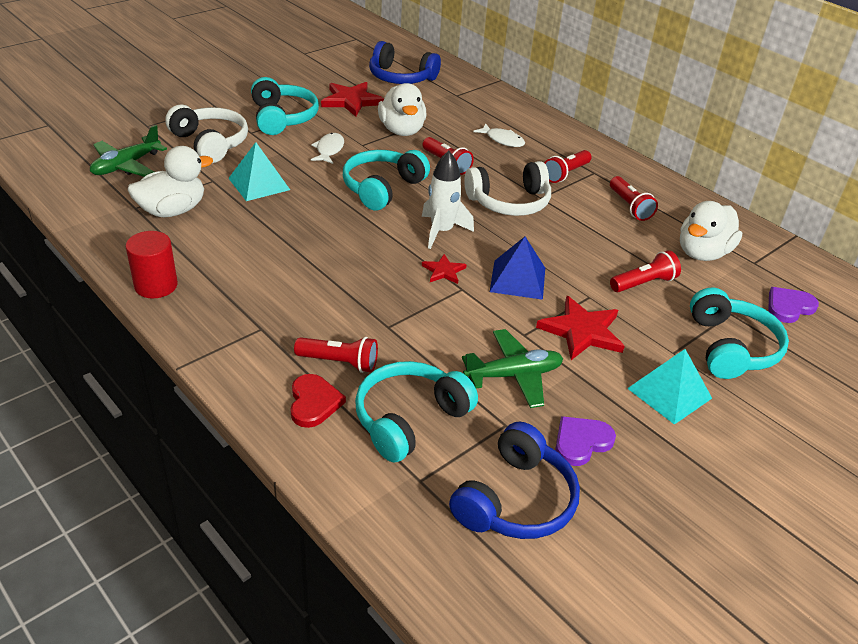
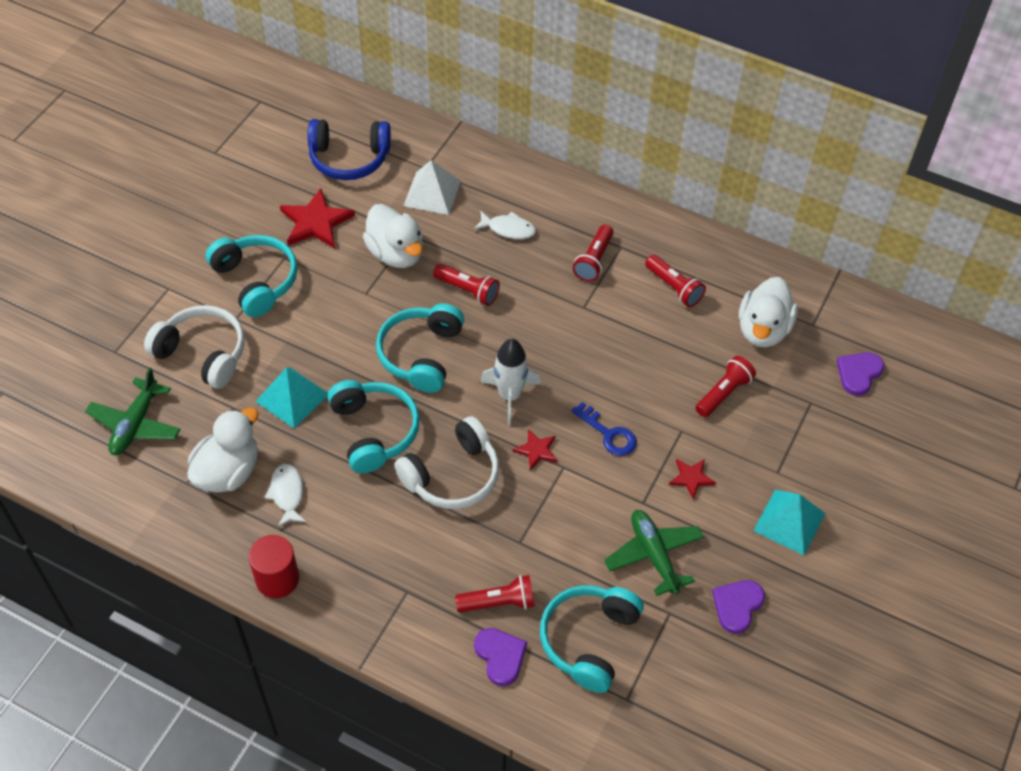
camera: 20 degrees left, 15 degrees up
(314, 402) = (500, 656): red heart -> purple heart
(329, 150) = (335, 315): white fish -> white fish (287, 494)
(453, 108) = (432, 193): none -> white pyramid
(509, 202) = (556, 326): white headphones -> white headphones (452, 475)
(513, 375) = (654, 555): green plane -> green plane turned 75 degrees counterclockwise
(515, 500) = (709, 687): blue headphones -> none
(517, 279) = (609, 434): blue pyramid -> blue key
(582, 331) = (691, 478): red star -> red star, size x0.55
(731, 347) = (823, 446): turquoise headphones -> turquoise headphones (374, 431)

